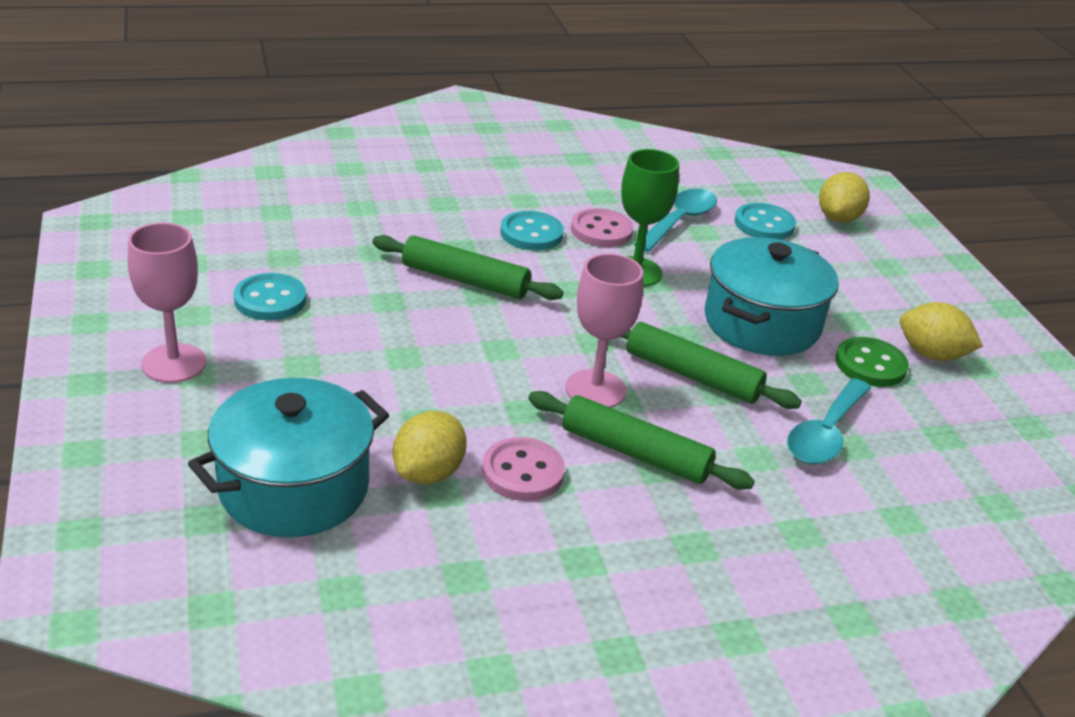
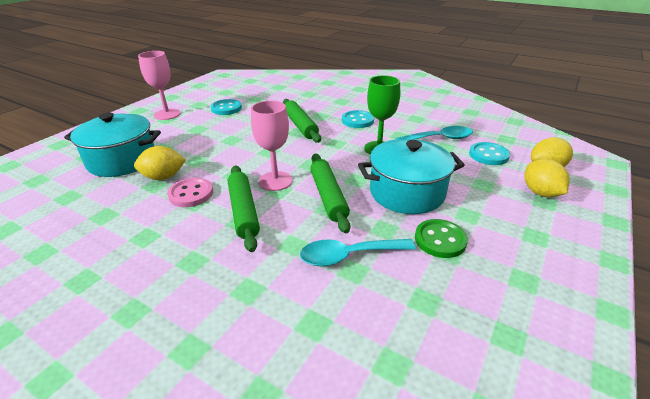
camera: 50 degrees right, 0 degrees up
(601, 230) = (391, 129): pink button -> none
(931, 354) = (495, 256): yellow lemon -> yellow lemon (540, 193)

